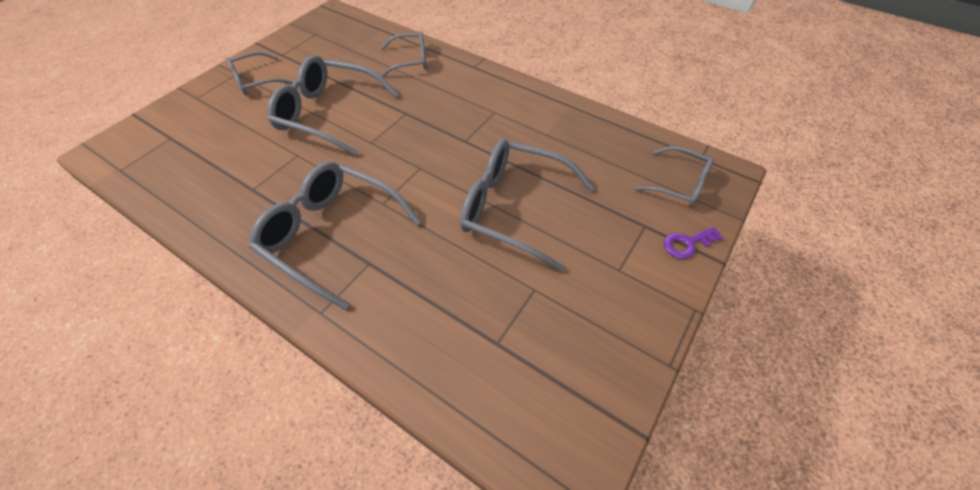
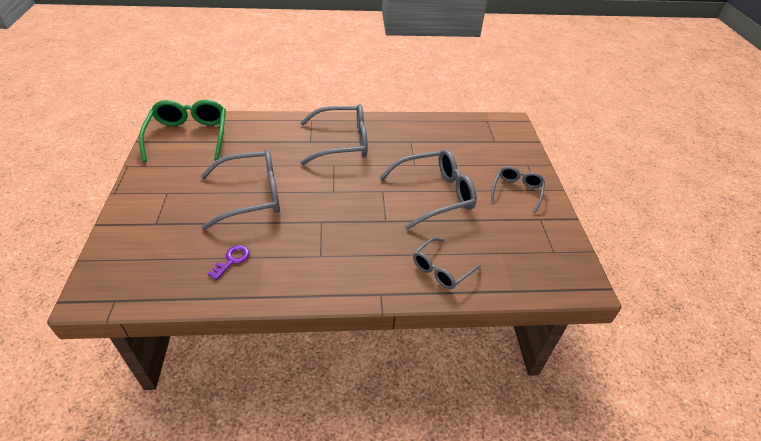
camera: 140 degrees right, 10 degrees down
(543, 392) = (189, 136): none -> green glasses
(679, 184) = (133, 266): grey glasses -> none
(687, 244) = (122, 225): purple key -> purple key (232, 260)

